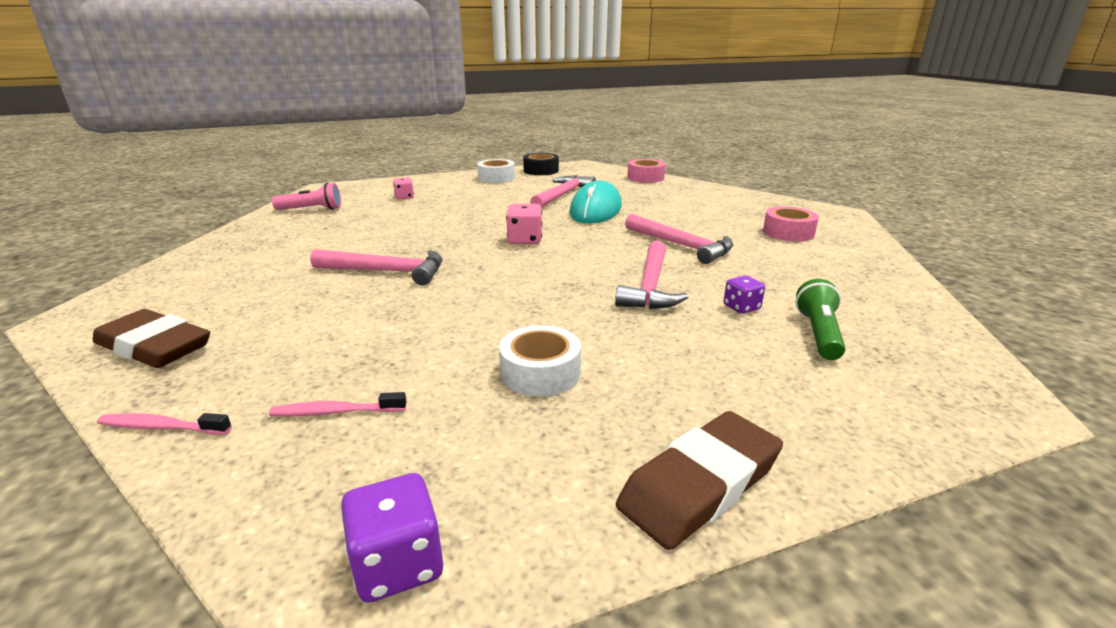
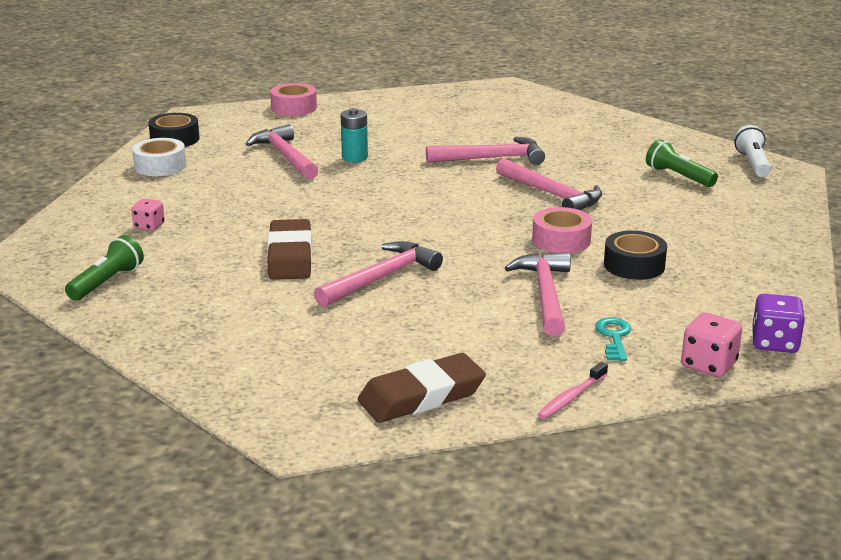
camera: 55 degrees left, 0 degrees up
(312, 209) = (107, 282): pink flashlight -> green flashlight
(335, 412) = (614, 337): pink toothbrush -> turquoise key
(415, 344) = (545, 294): none -> pink hammer
(525, 240) = (389, 206): pink dice -> pink dice (708, 365)
(540, 372) = (634, 265): white tape -> black tape
(595, 210) = (354, 157): turquoise mouse -> turquoise battery
(700, 485) = (781, 260): brown eraser -> brown eraser (290, 256)
(741, 307) = (620, 181): purple dice -> none
(788, 232) = (520, 117): pink tape -> pink tape (561, 240)
(962, 370) = (752, 163): none -> white flashlight

